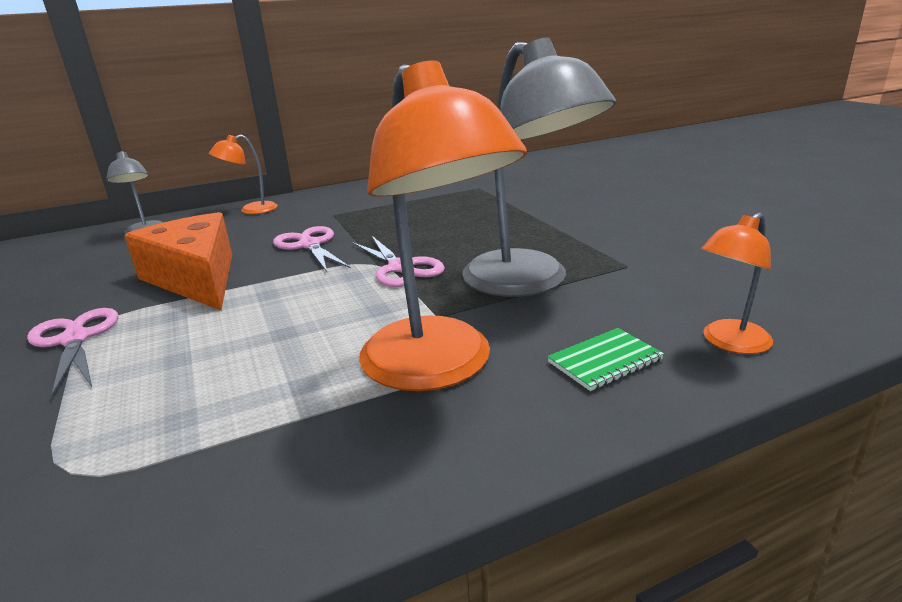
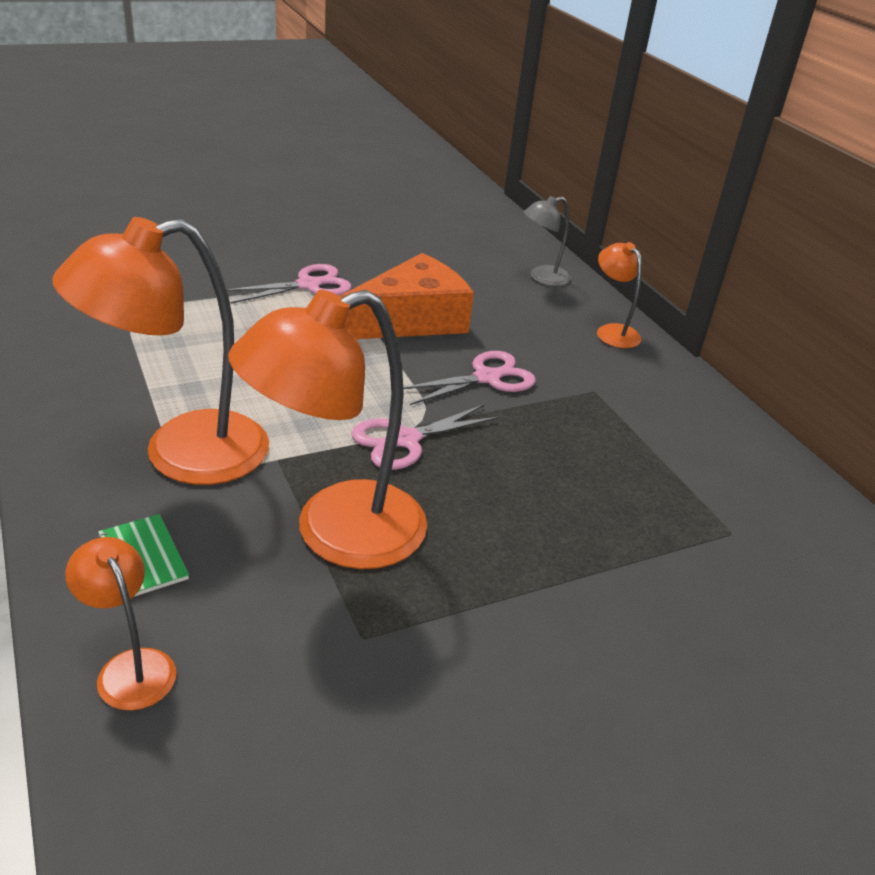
camera: 85 degrees right, 10 degrees up
(528, 283) = (336, 533): grey lamp -> orange lamp

